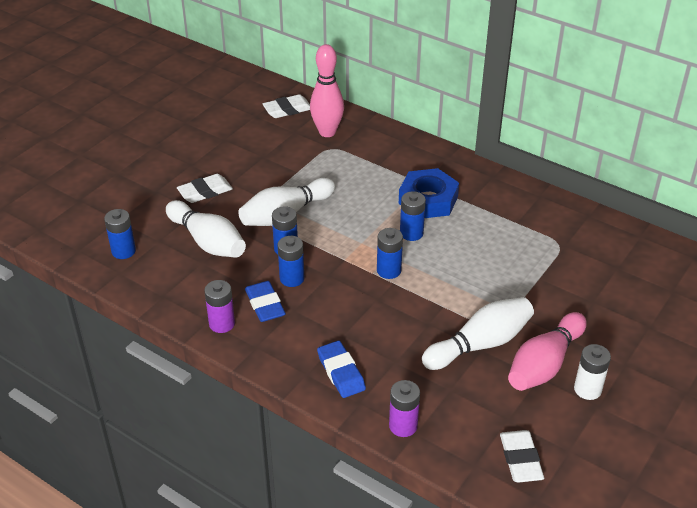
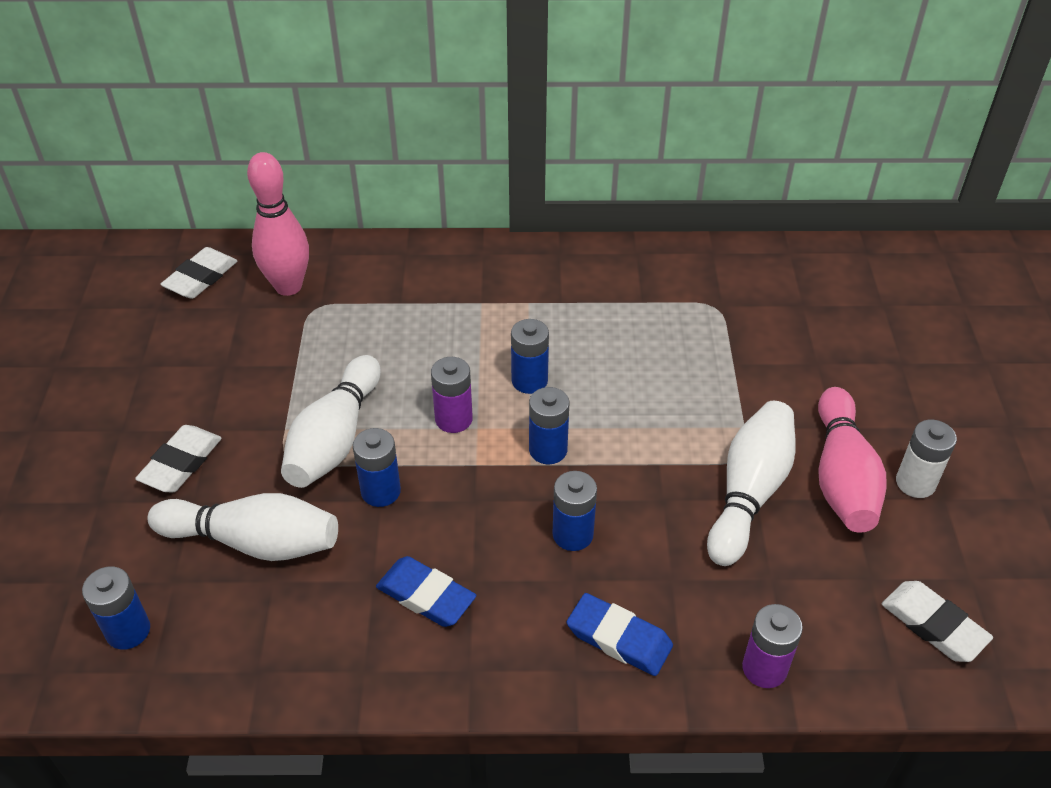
camera: 35 degrees left, 5 degrees up
(222, 324) = (389, 663): purple battery -> purple battery (453, 419)
(292, 278) = (429, 533): blue battery -> blue battery (572, 534)
(428, 200) = (509, 323): blue nut -> none

